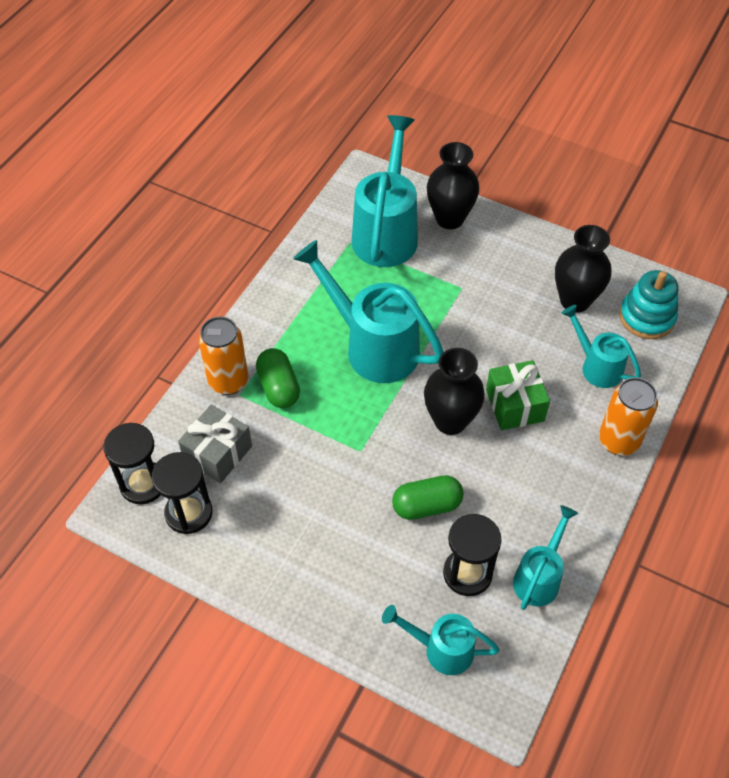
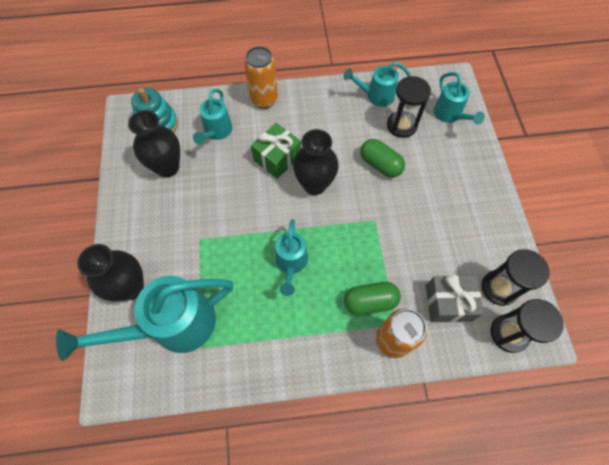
camera: 125 degrees left, 10 degrees up
(278, 387) = (370, 302): green capsule -> green capsule turned 45 degrees clockwise
(373, 346) = (291, 263): turquoise watering can -> turquoise watering can, size x0.56

